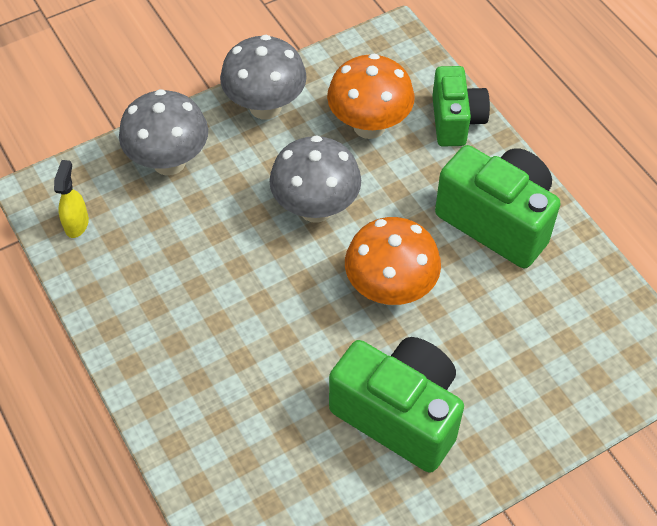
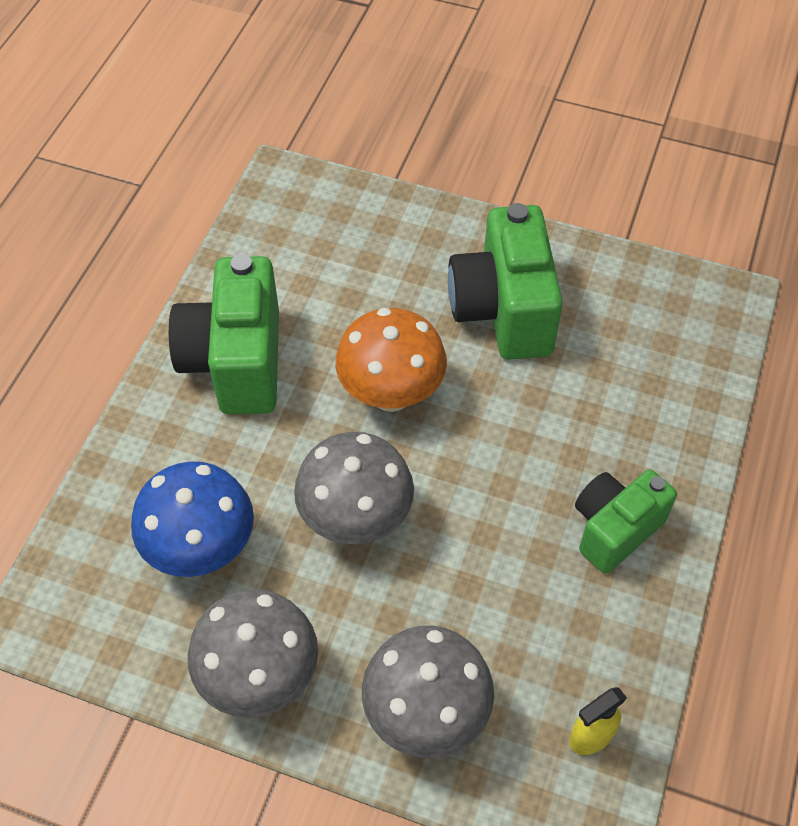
camera: 130 degrees left, 0 degrees up
(369, 126) = (201, 549): orange mushroom -> blue mushroom
(456, 121) = (129, 474): green camera -> green camera (614, 529)

